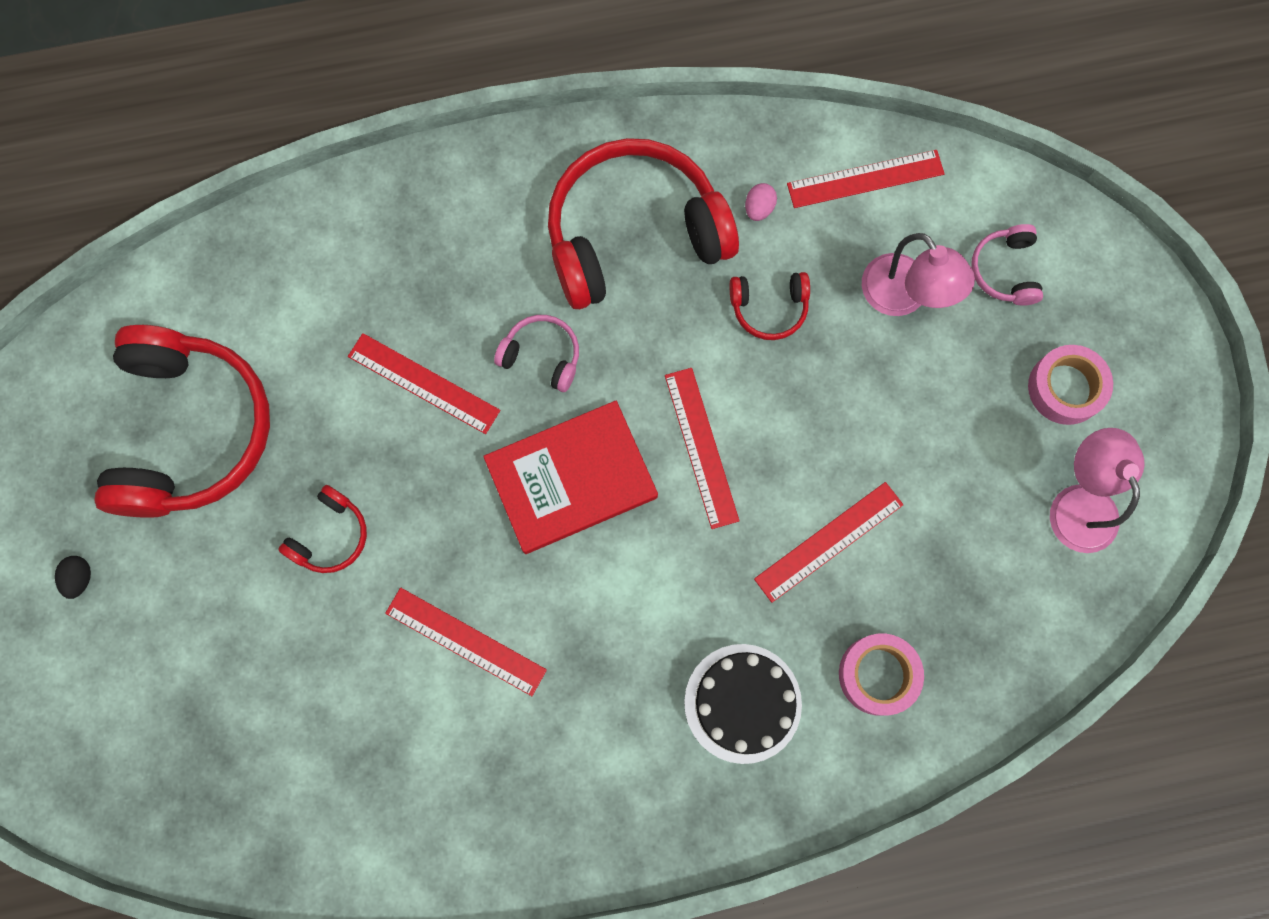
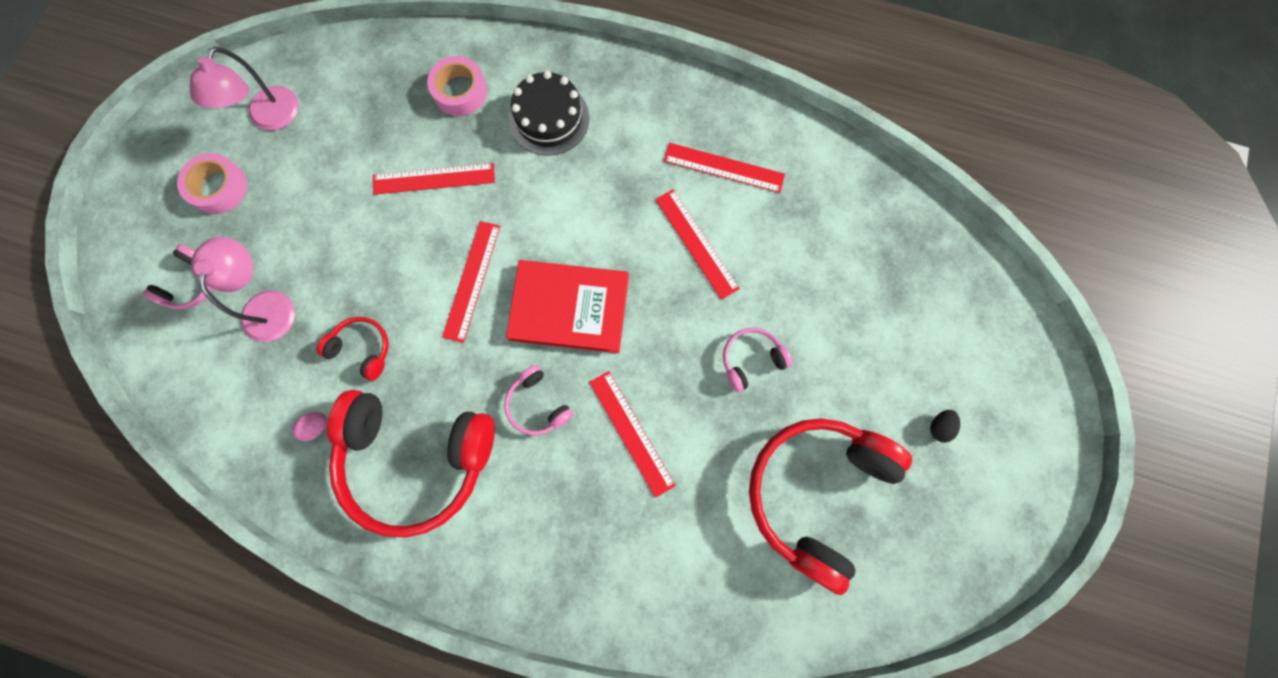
camera: 150 degrees left, 0 degrees up
(330, 535) = (751, 360): red headphones -> pink headphones
(865, 179) = (227, 405): red ruler -> red ruler (724, 168)

